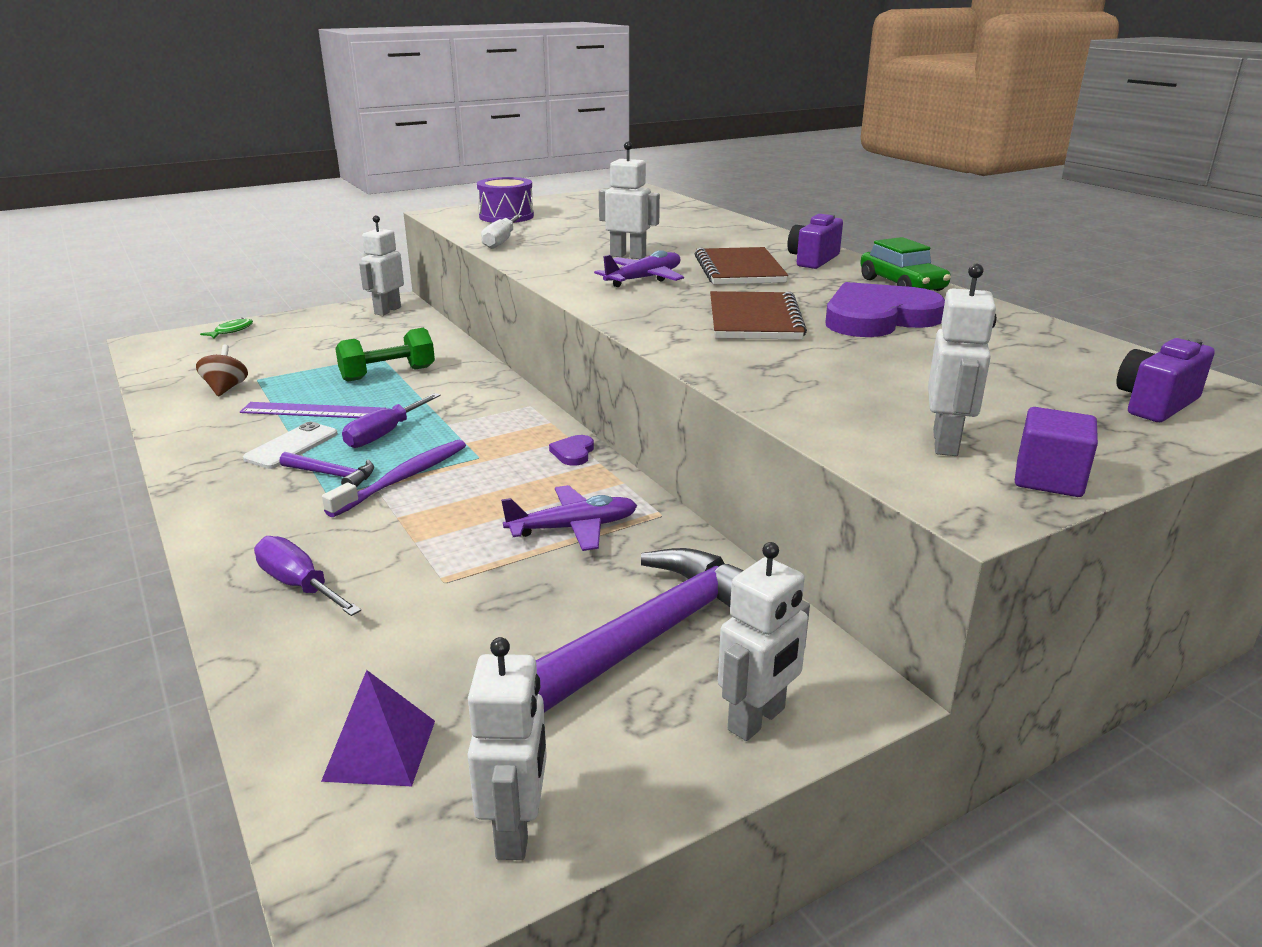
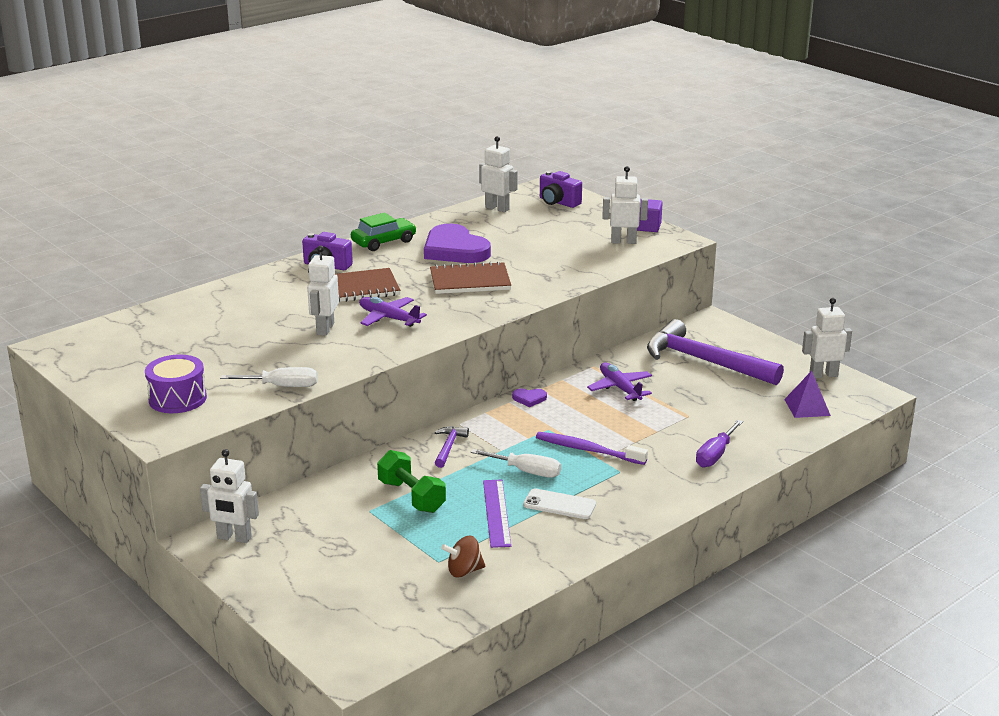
camera: 100 degrees left, 0 degrees up
(231, 331) = (309, 622): green fish -> none
(332, 475) = (594, 476): purple hammer -> purple hammer (449, 447)
(384, 434) = (526, 471): purple screwdriver -> white screwdriver
(757, 719) = (739, 337): white robot -> white robot (497, 208)

